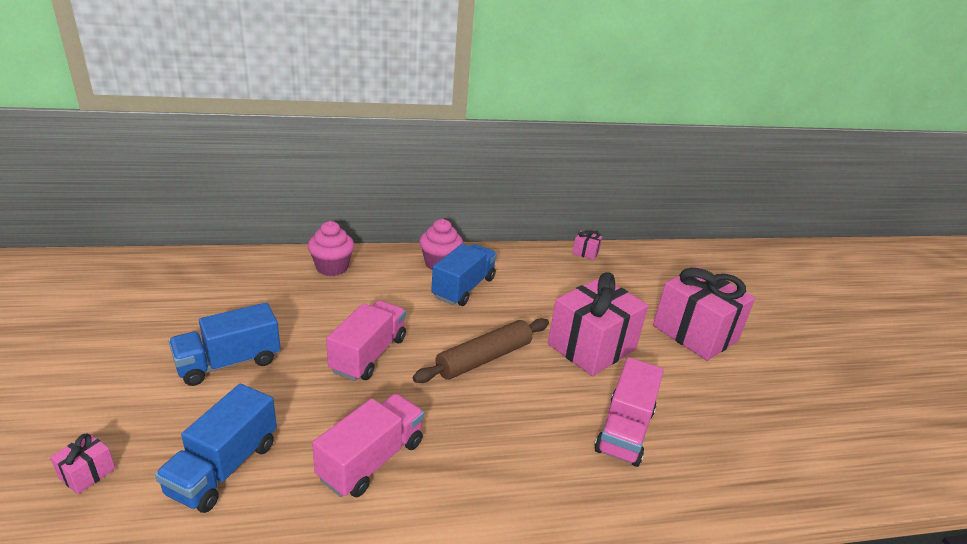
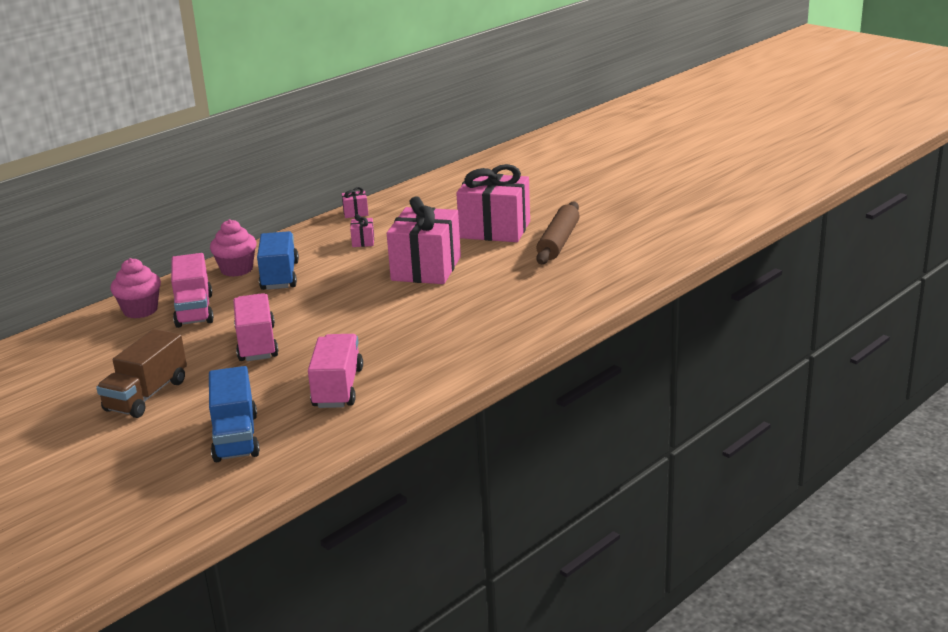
camera: 30 degrees left, 5 degrees down
(87, 473) = (135, 484): pink gift -> pink gift (363, 241)
(229, 363) = (147, 395): blue truck -> brown truck
(484, 359) = (352, 308): brown rolling pin -> brown rolling pin (558, 242)
(625, 430) = (495, 301): pink truck -> pink truck (194, 310)

